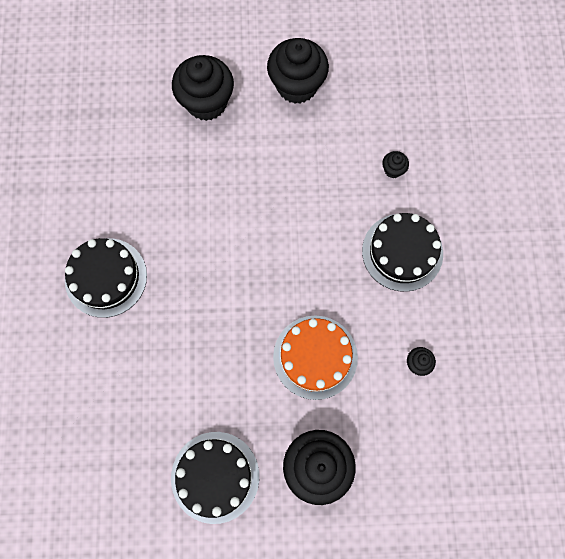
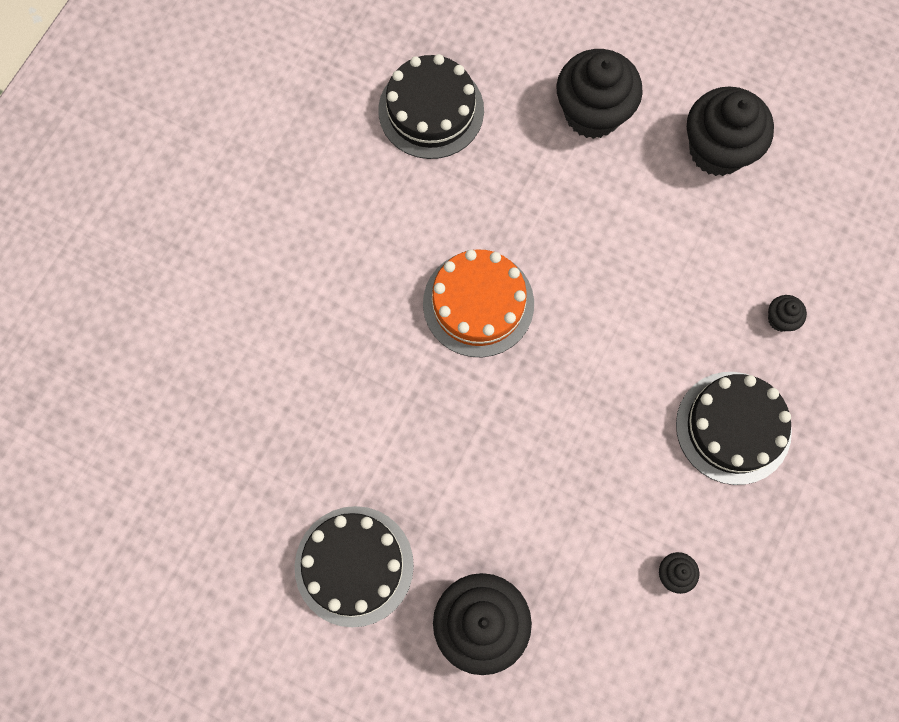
camera: 30 degrees right, 0 degrees up
(106, 277) = (356, 261): black cake -> black cake (431, 110)
(315, 357) = (551, 494): orange cake -> orange cake (478, 303)

